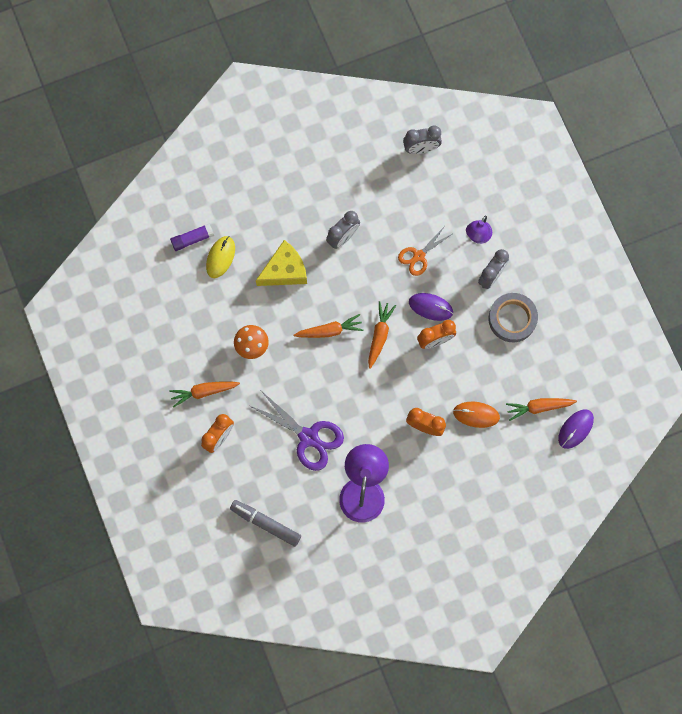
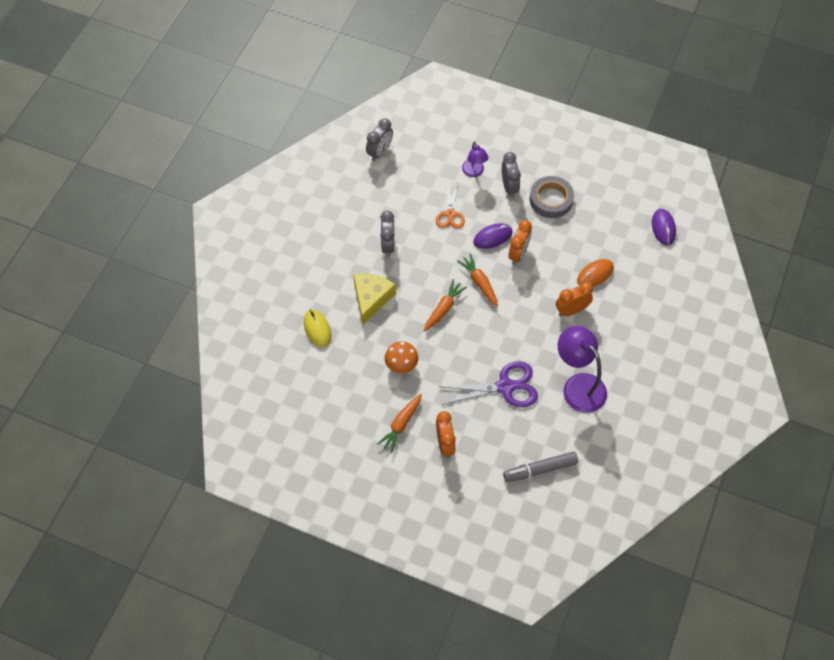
camera: 45 degrees left, 15 degrees down
(192, 239) = (284, 335): purple glue stick -> none
(539, 407) = (627, 235): orange carrot -> none

